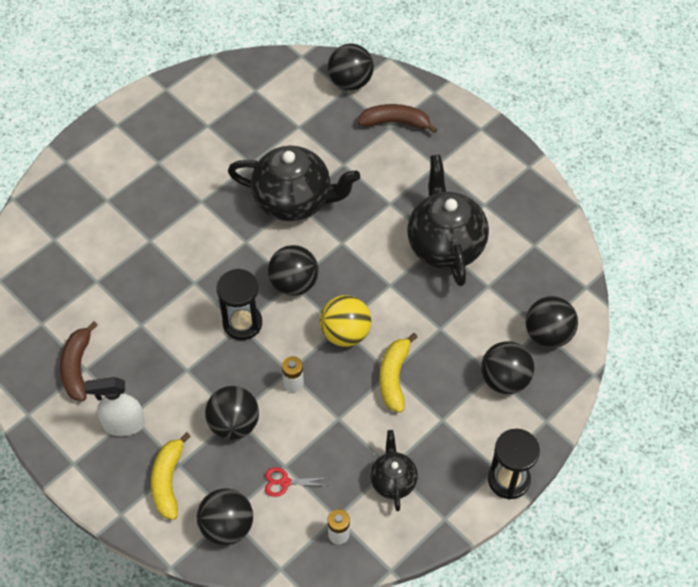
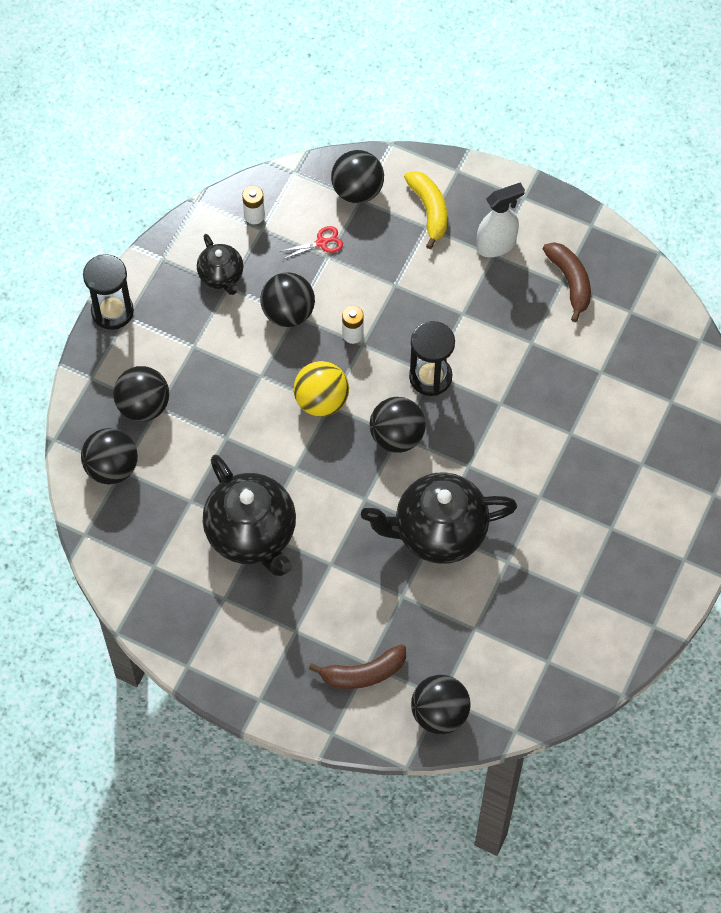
camera: 160 degrees right, 5 degrees up
(234, 423) = (393, 279): black ball -> black ball (288, 312)
(394, 377) = (255, 372): yellow banana -> none

